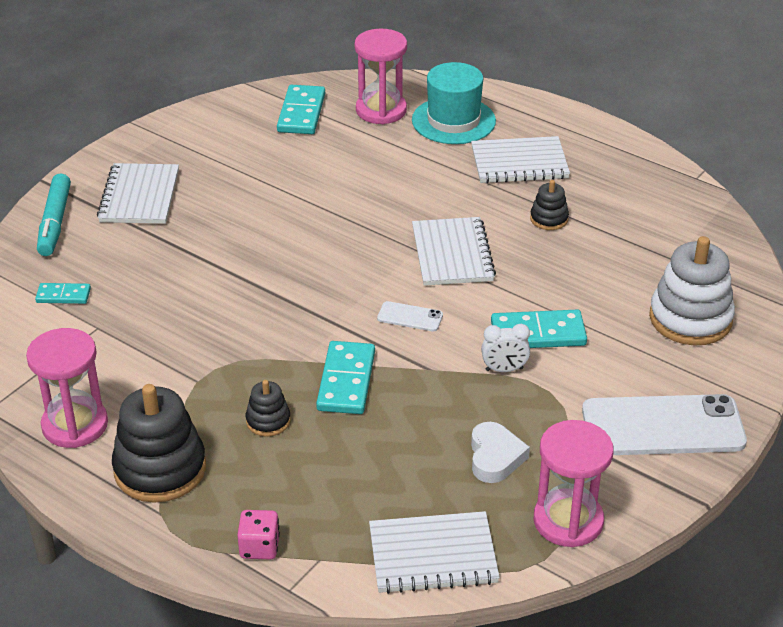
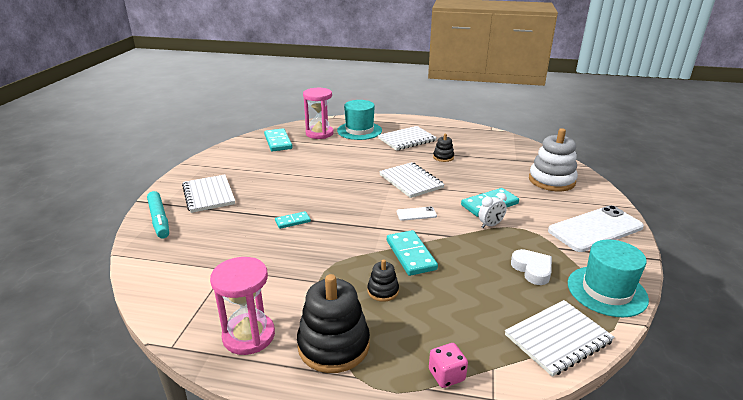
camera: 25 degrees left, 10 degrees down
(63, 295) = (189, 257): turquoise domino -> turquoise domino (292, 221)
(568, 521) = (606, 291): pink hourglass -> turquoise hat

